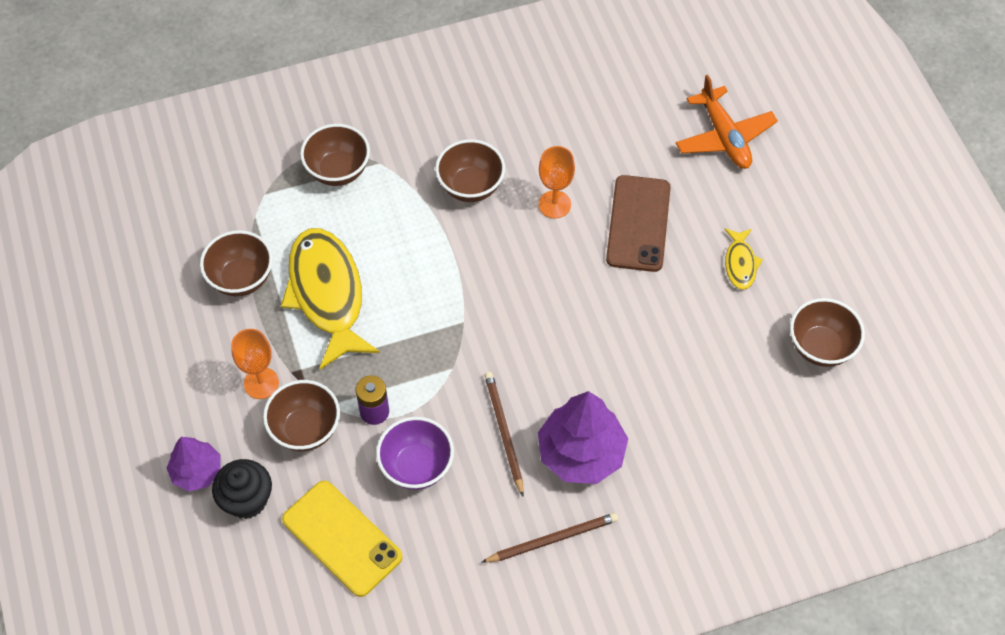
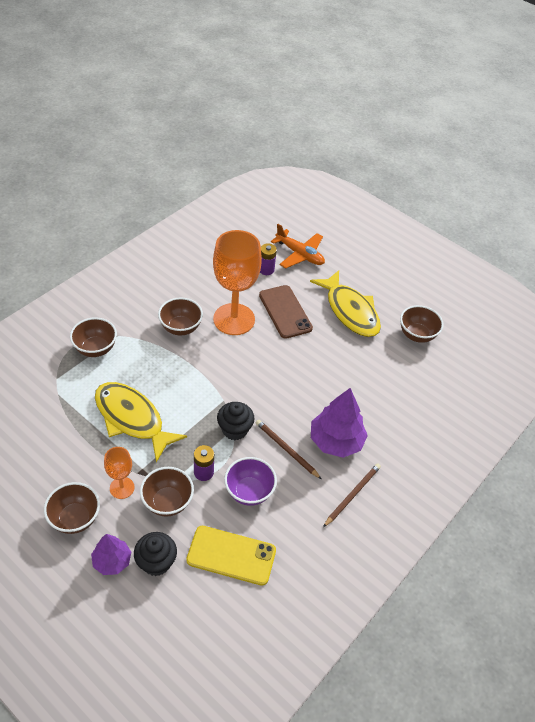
camera: 35 degrees left, 10 degrees down
(241, 278) = (71, 432): brown bowl -> brown bowl (75, 518)
(452, 371) = (234, 429): none -> black cupcake
(554, 204) = (234, 319): orange goblet -> orange goblet, size x2.05
(654, 143) = (266, 270): none -> purple battery
(740, 263) = (350, 311): yellow fish -> yellow fish, size x2.16

